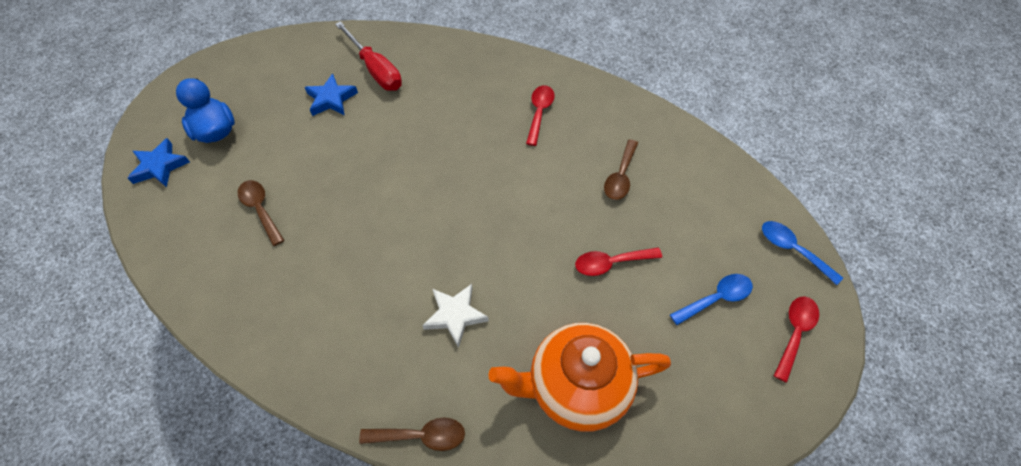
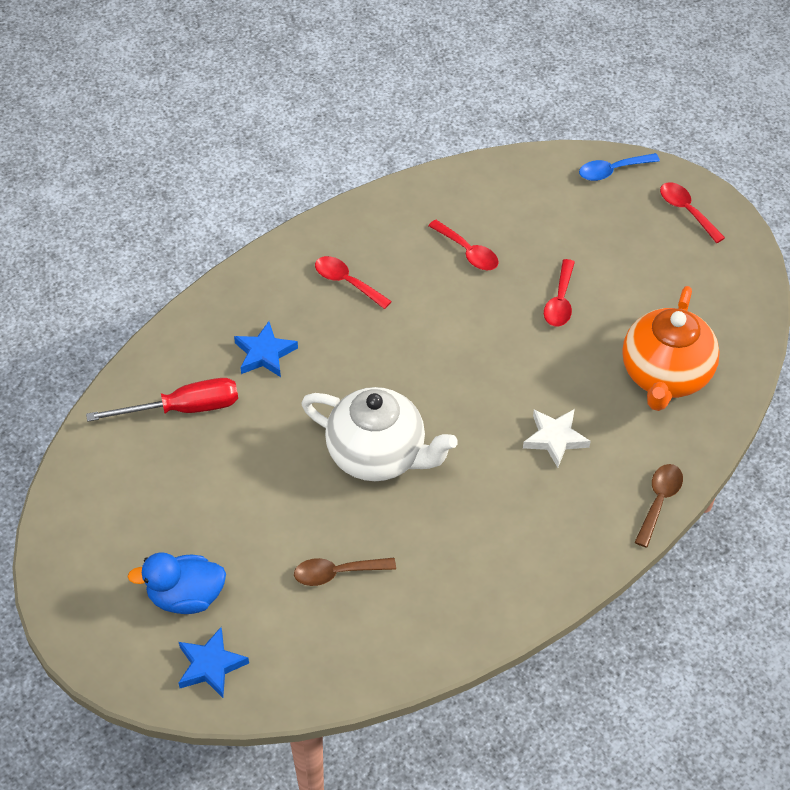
camera: 65 degrees left, 5 degrees down
(331, 99) = (205, 466): blue star -> blue star (265, 353)
(382, 194) = (378, 455): none -> white teapot
(620, 176) = (468, 252): brown spoon -> red spoon
(716, 298) = (631, 245): blue spoon -> none

